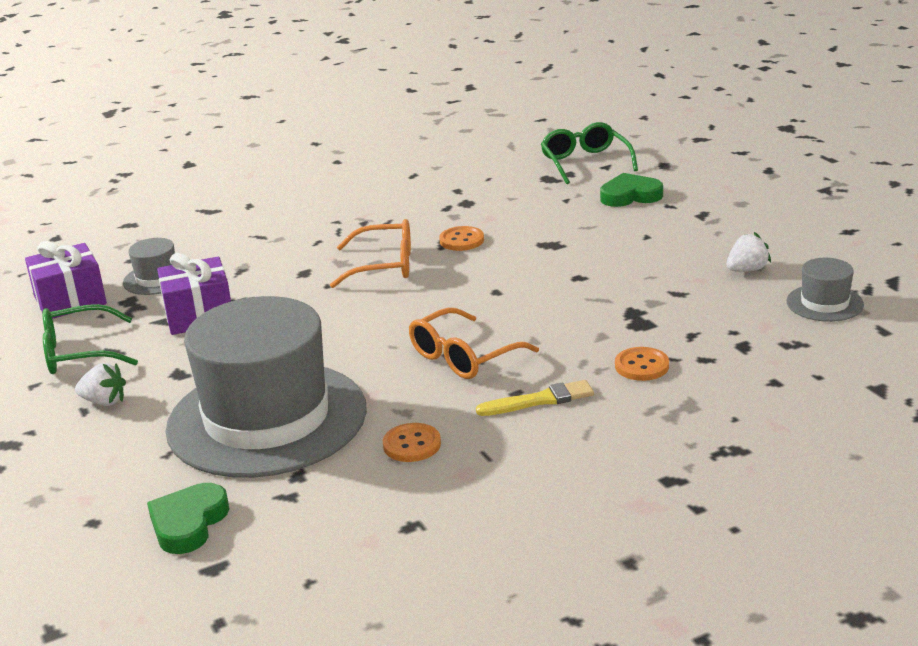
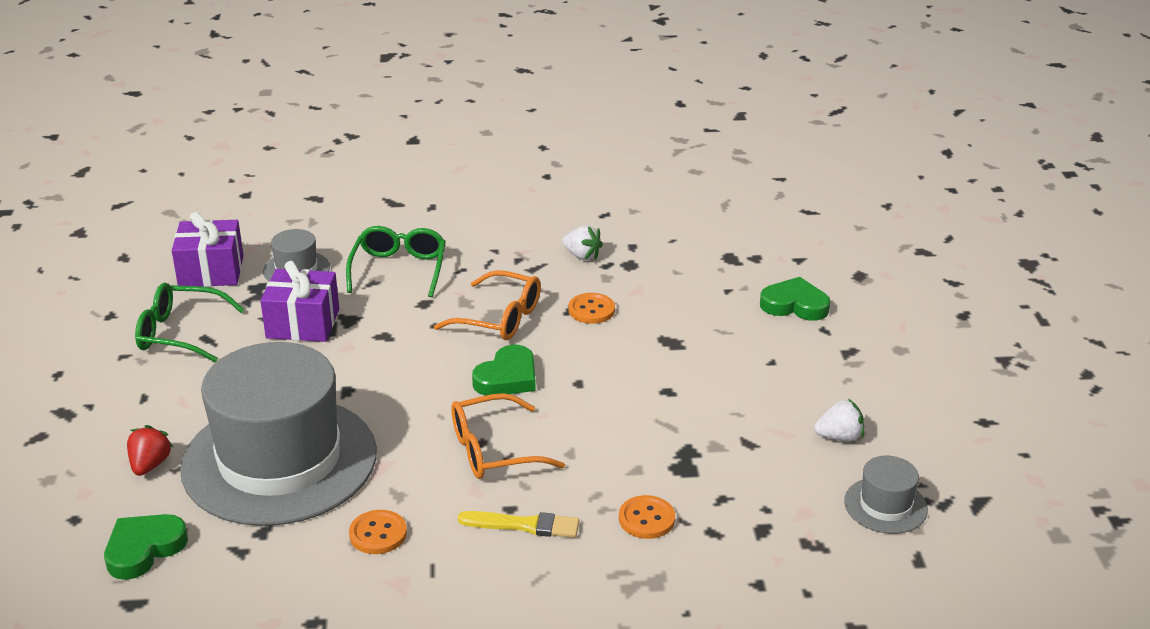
camera: 20 degrees right, 5 degrees up
(104, 401) = (165, 394): white strawberry -> white strawberry (582, 256)
(137, 458) = (150, 465): none -> red strawberry
(429, 304) = (507, 377): none -> green heart
(585, 162) = (782, 248): green glasses -> green glasses (399, 269)

